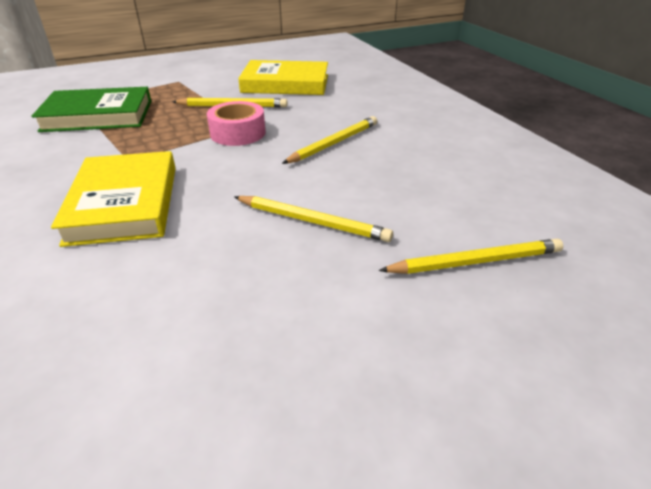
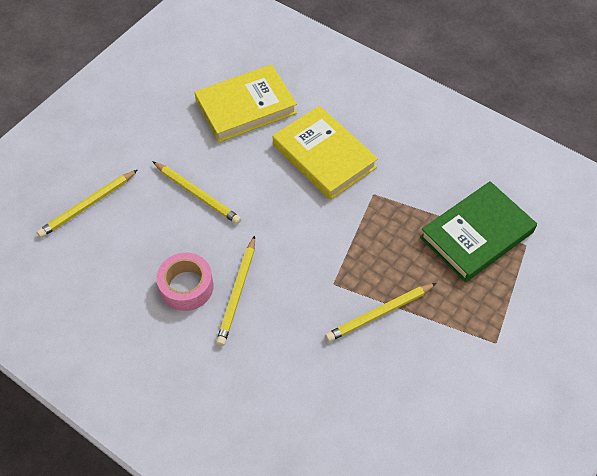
camera: 150 degrees right, 20 degrees up
(238, 133) = (329, 268): pink tape -> pink tape (186, 286)
(285, 84) = (373, 400): yellow book -> yellow book (246, 107)
(312, 221) = (197, 194): yellow pencil -> yellow pencil turned 135 degrees counterclockwise

